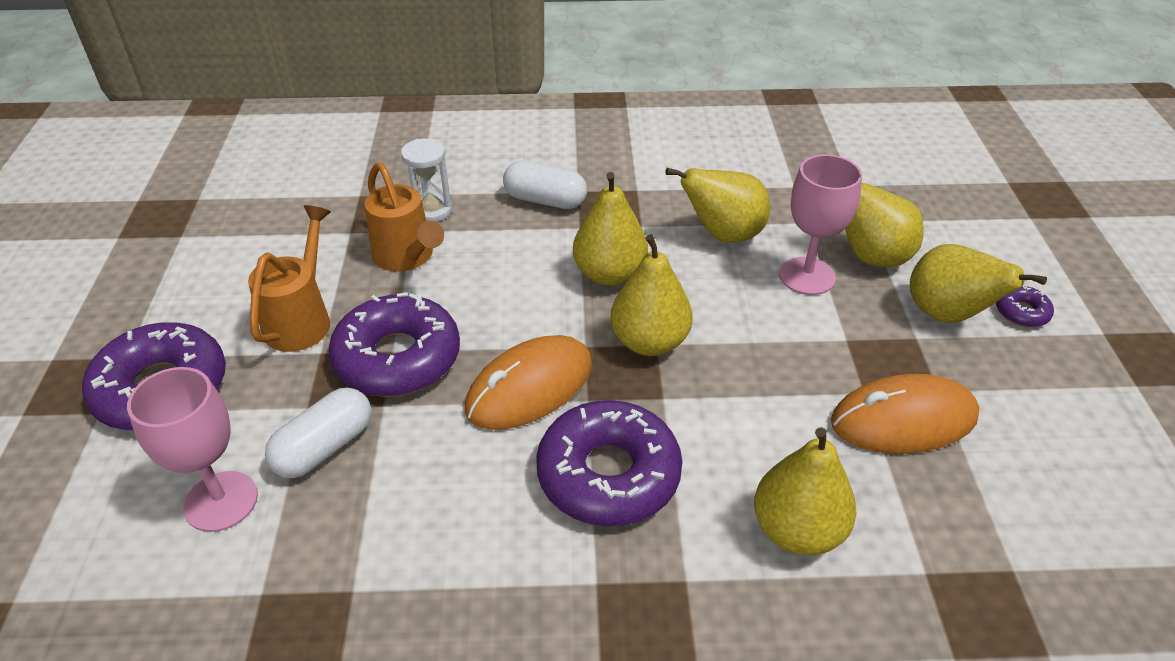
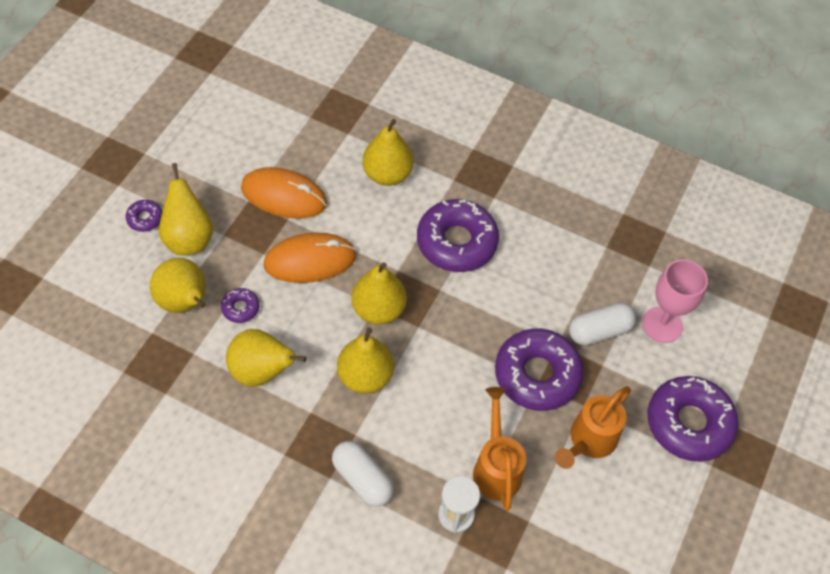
camera: 155 degrees left, 15 degrees up
(530, 387) = (468, 314): orange mouse -> orange mouse (310, 260)
(807, 276) = (240, 308): pink goblet -> purple donut

